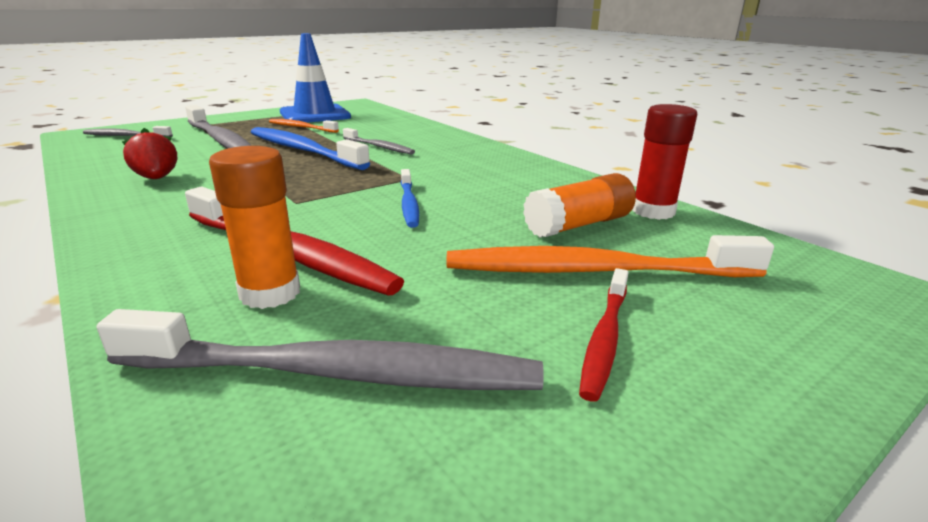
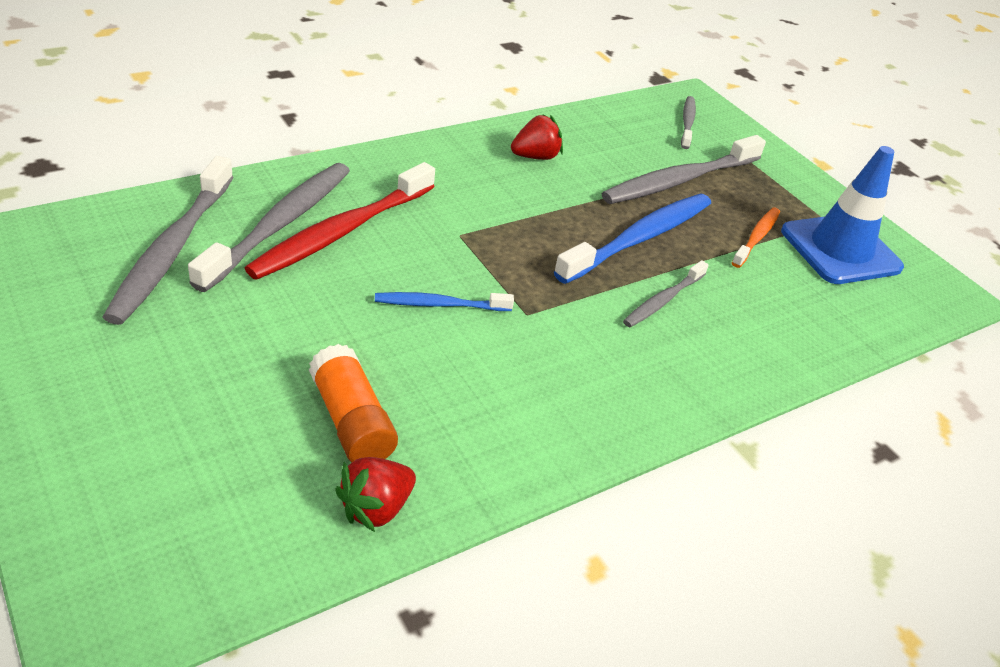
camera: 90 degrees right, 15 degrees up
(270, 293) = (279, 225): orange glue stick -> grey toothbrush
(595, 271) = (245, 400): orange toothbrush -> none
(605, 338) = (145, 371): red toothbrush -> none
(653, 211) = (376, 508): red glue stick -> red strawberry

